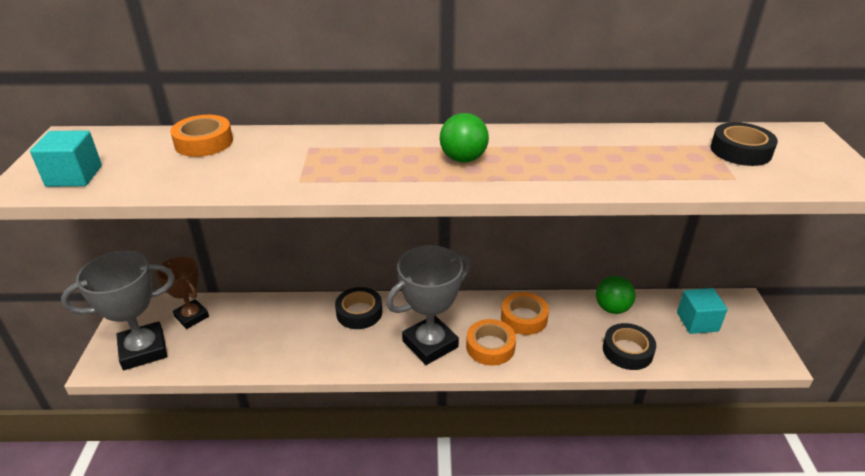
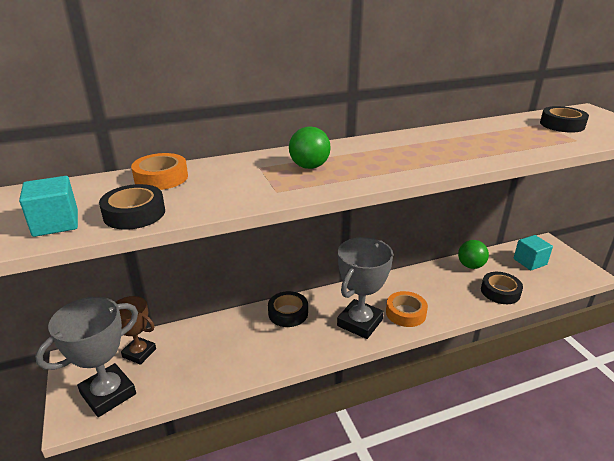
camera: 20 degrees left, 5 degrees down
(146, 179) = (134, 213): none -> black tape
(463, 159) = (389, 156): green ball -> green ball (309, 167)
(524, 318) = (415, 286): orange tape -> none

